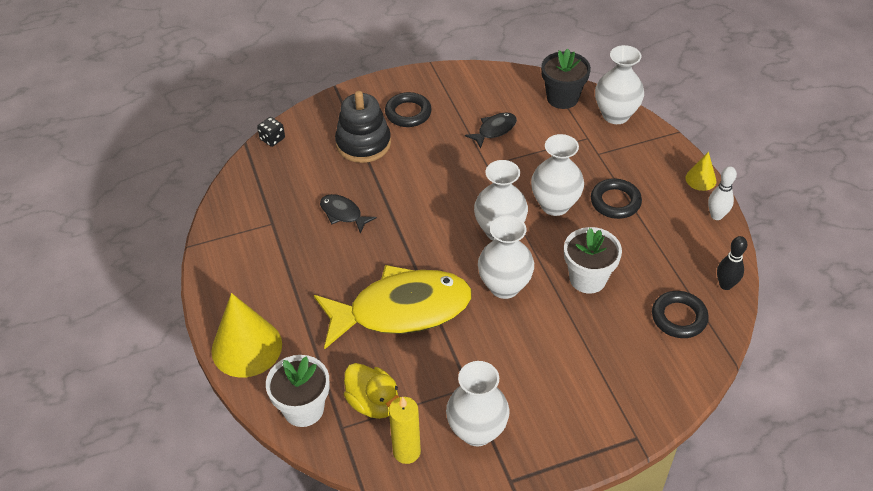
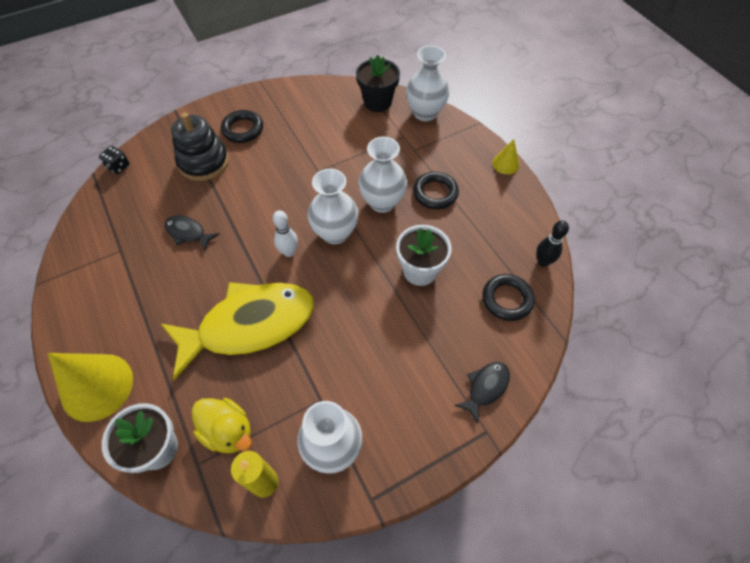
camera: 10 degrees left, 10 degrees up
(494, 130) = (321, 137): black fish -> black fish (485, 388)
(504, 286) = (344, 288): white vase -> none
(716, 215) = (524, 196): white bowling pin -> white bowling pin (289, 252)

